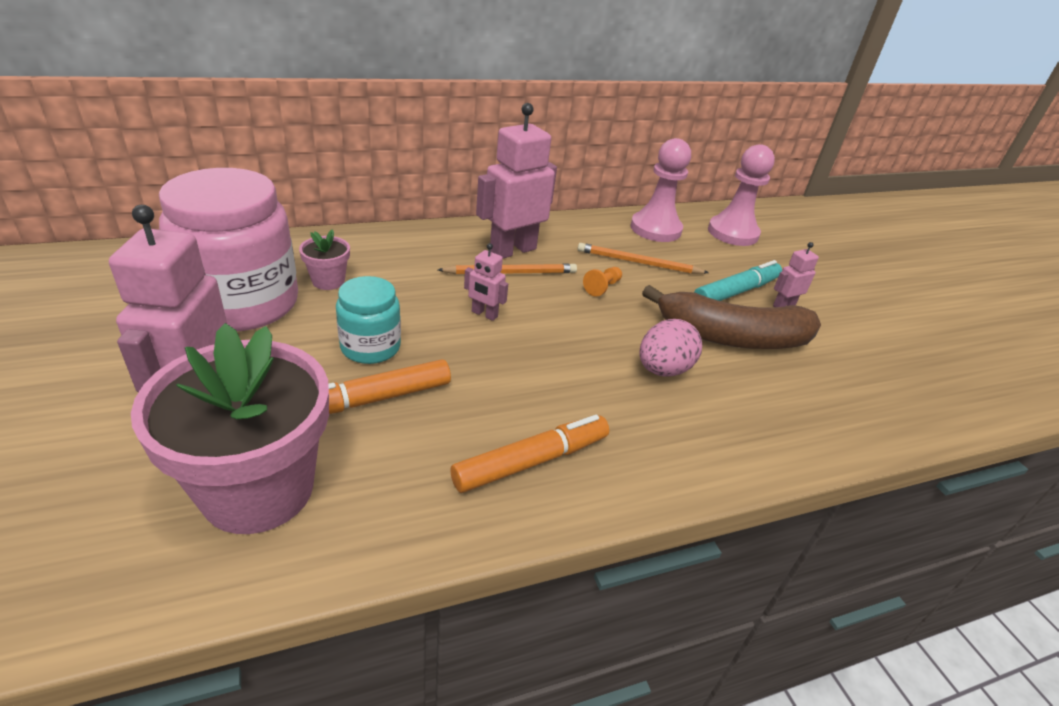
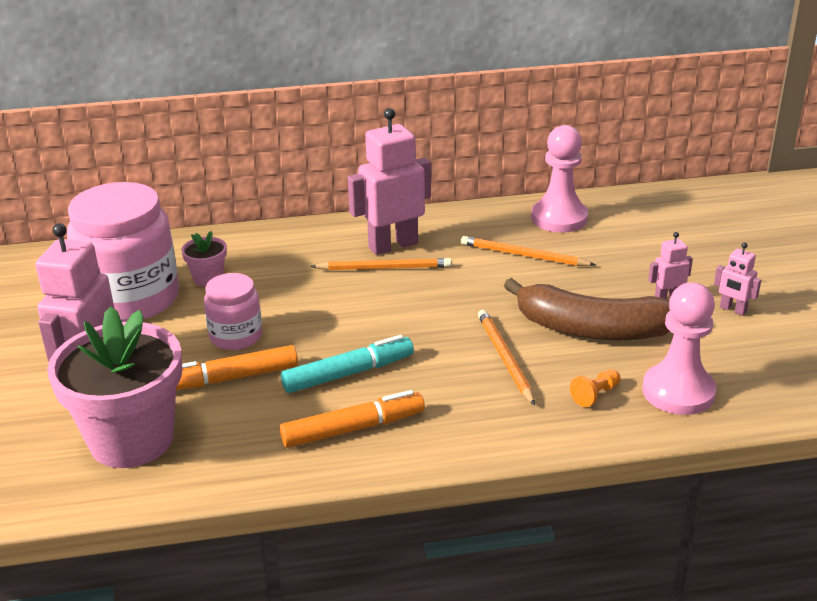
camera: 15 degrees right, 5 degrees down
(370, 347) = (236, 336): turquoise jar -> pink jar
(484, 314) = (346, 308): pink robot -> pink robot (732, 310)
(602, 287) = (474, 281): orange pawn -> orange pawn (595, 395)
(663, 370) = (504, 358): pink egg -> orange pencil
(732, 233) = (649, 220): pink pawn -> pink pawn (678, 392)
(736, 292) = (619, 284): turquoise marker -> turquoise marker (348, 373)

